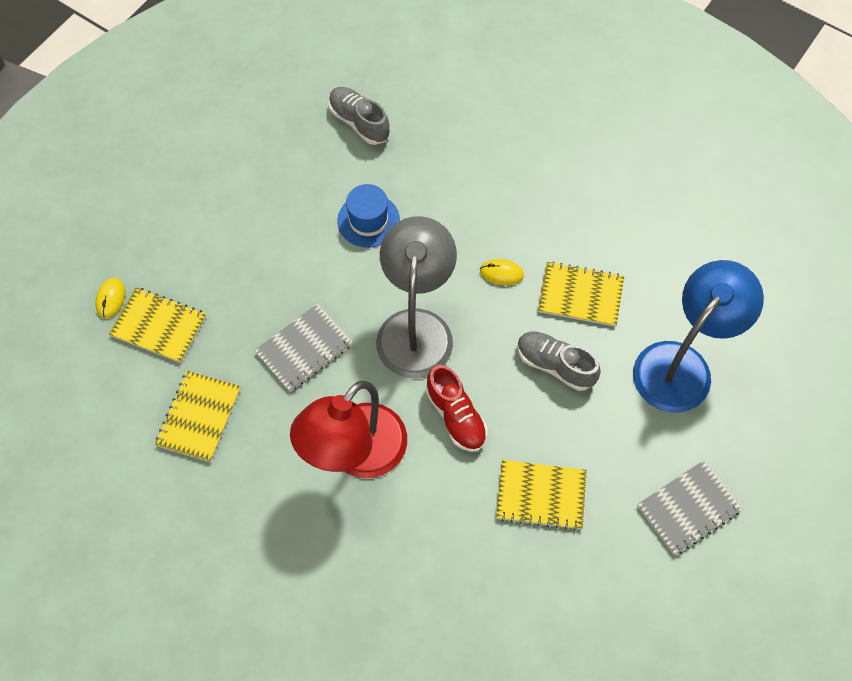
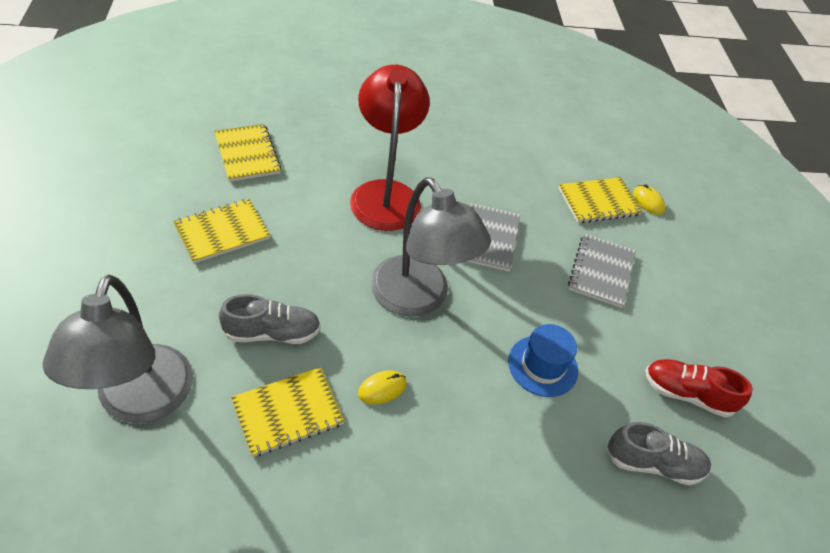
camera: 135 degrees right, 15 degrees down
(199, 417) = (510, 166): yellow notebook -> yellow notebook (247, 154)
(456, 416) = (331, 252): red shoe -> red shoe (687, 394)
(681, 364) = (140, 401): blue lamp -> grey lamp
(688, 508) = (81, 281): grey notebook -> grey notebook (601, 272)

